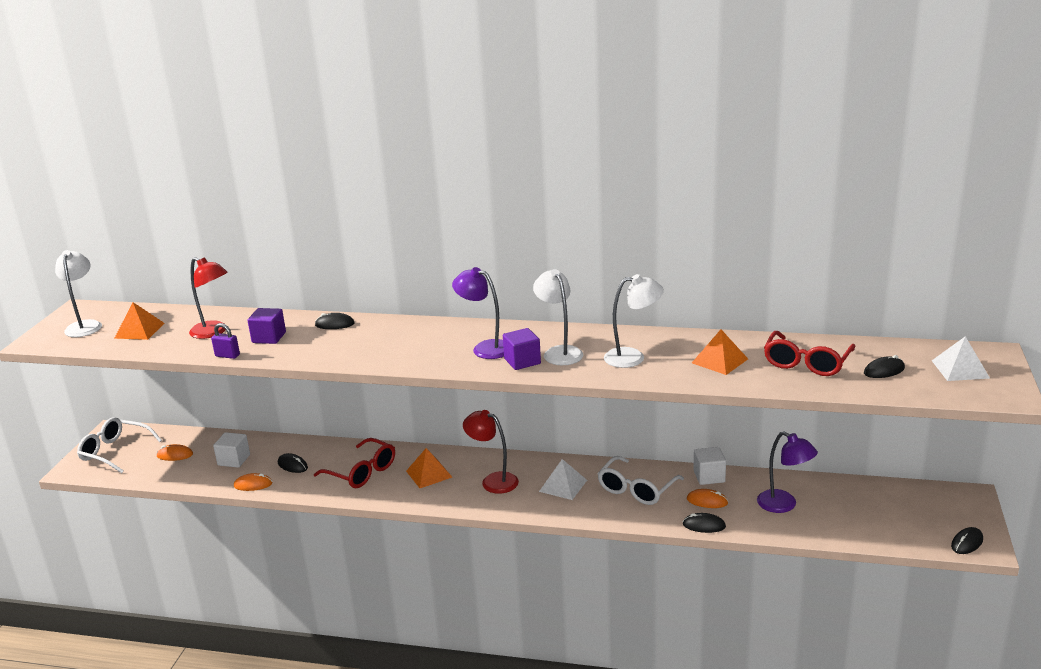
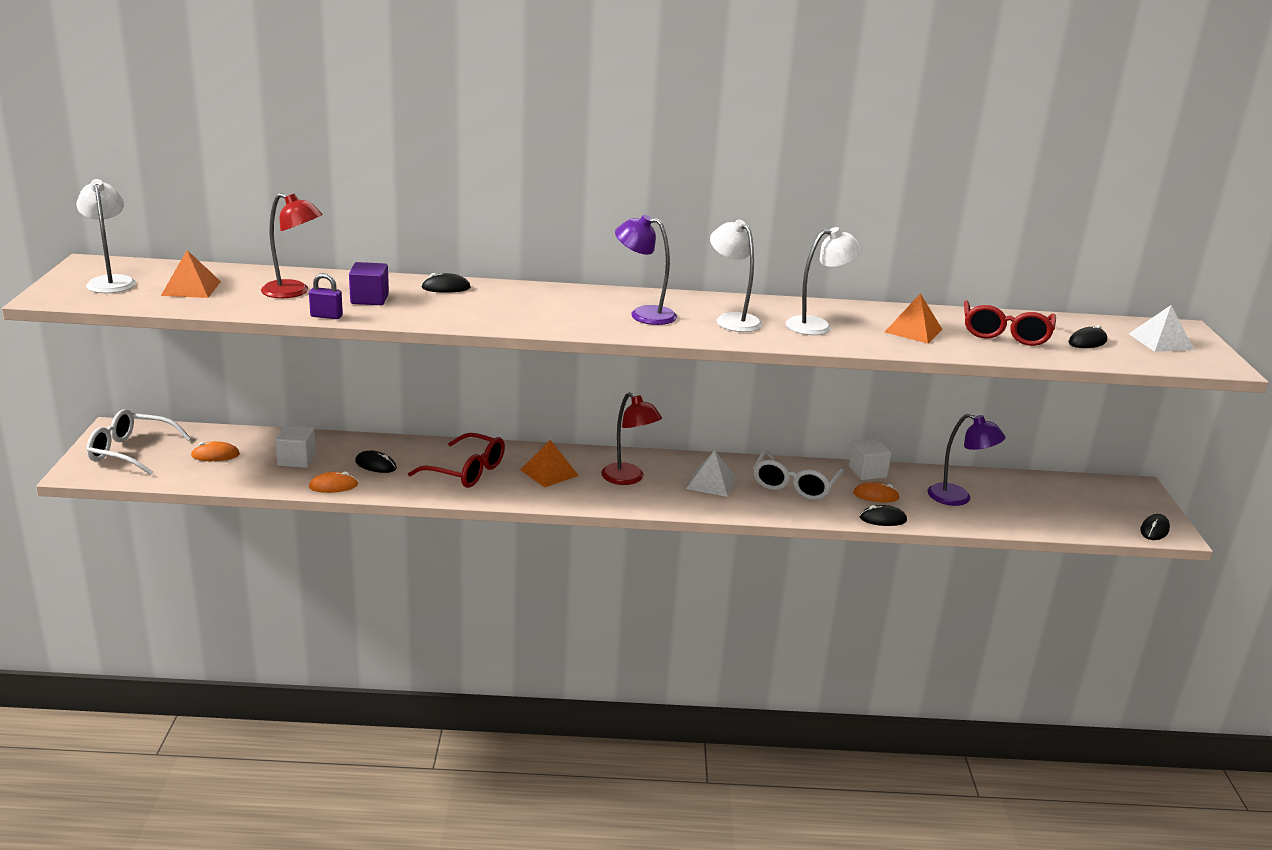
camera: 15 degrees left, 0 degrees up
(493, 481) = (628, 479): red lamp -> red lamp turned 150 degrees counterclockwise
(522, 361) = (695, 327): purple cube -> none

